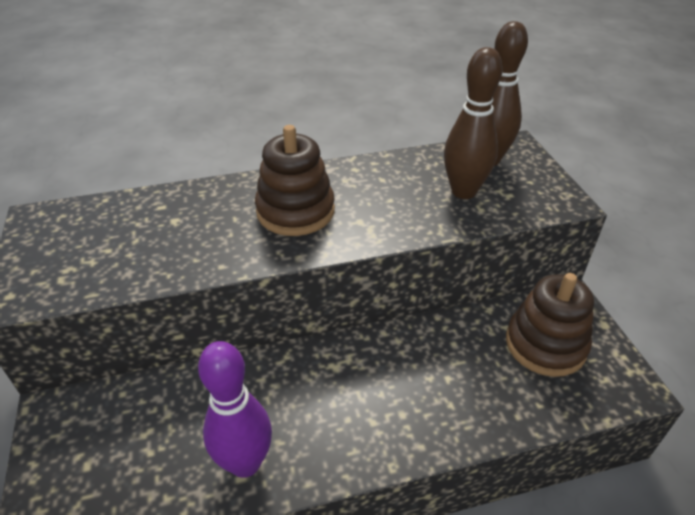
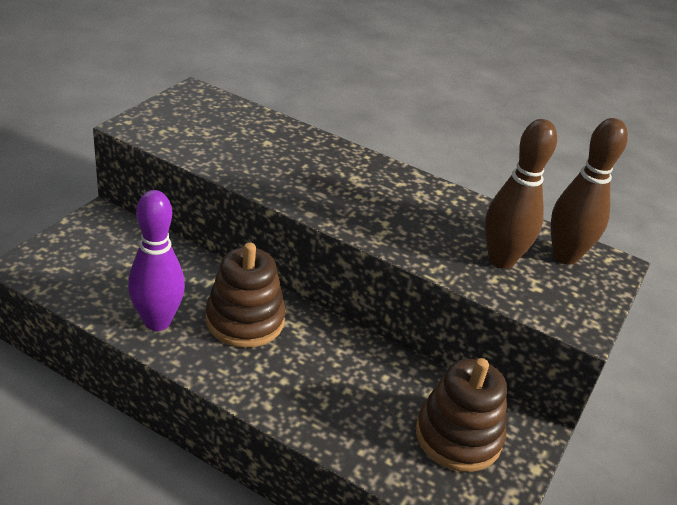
camera: 40 degrees right, 5 degrees down
(295, 211) = (350, 187): brown stacking toy -> brown stacking toy (245, 320)

